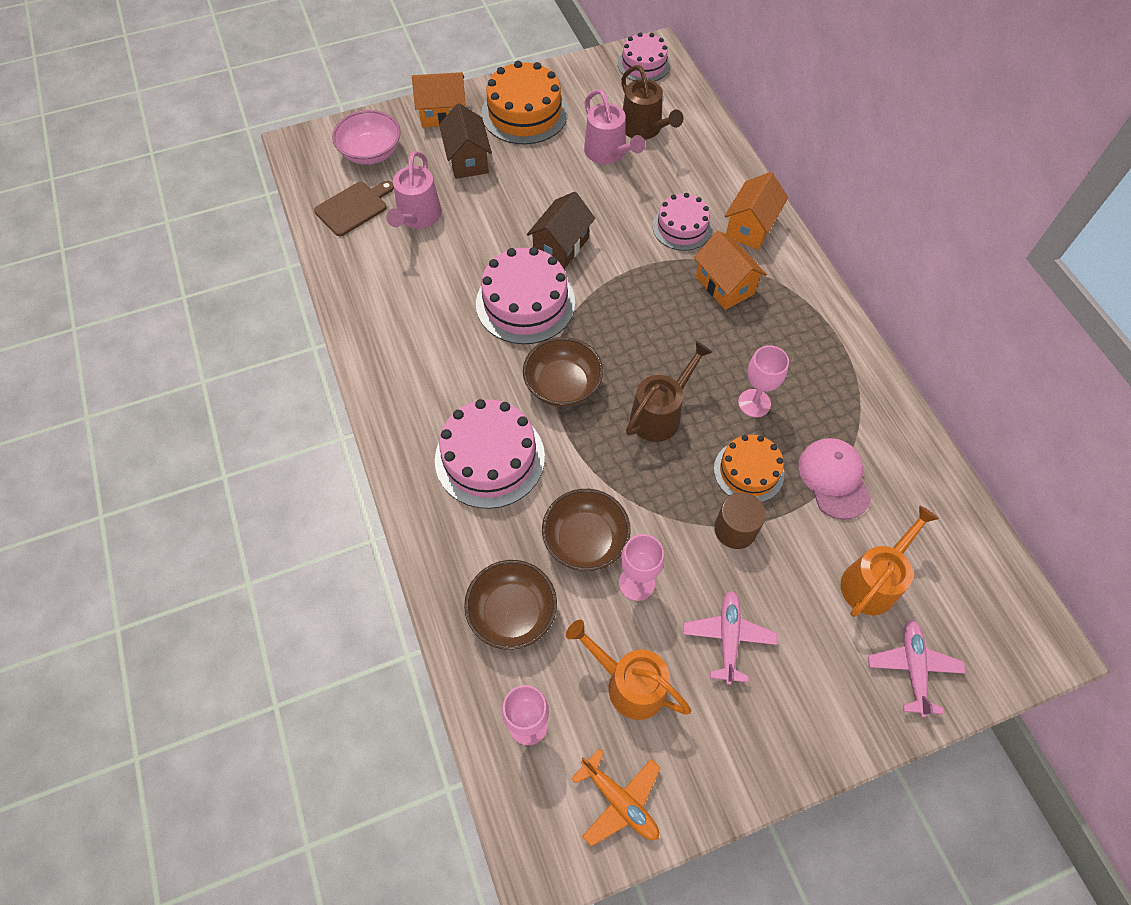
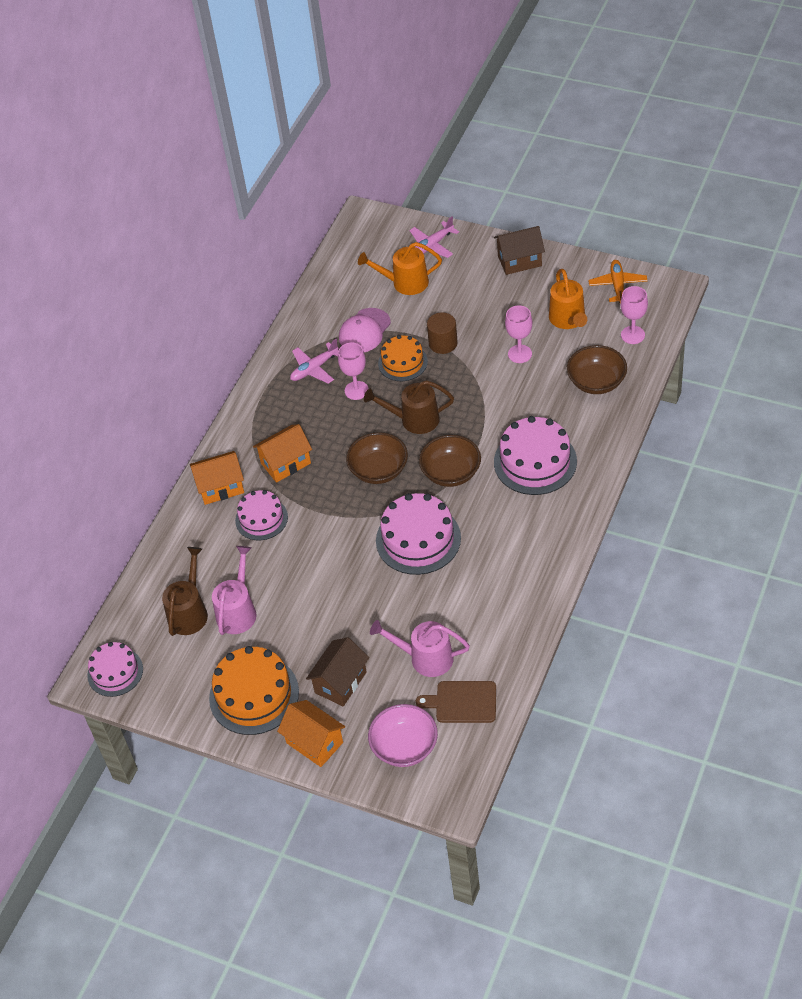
camera: 130 degrees left, 10 degrees down
(417, 217) = (425, 658): pink watering can -> pink watering can turned 135 degrees counterclockwise
(561, 246) = (352, 562): brown house -> brown house (519, 261)
(585, 540) = (525, 388): brown bowl -> brown bowl (378, 470)
(724, 285) = (286, 463): orange house -> orange house turned 45 degrees clockwise
(728, 637) = (501, 306): pink plane -> pink plane (314, 368)

